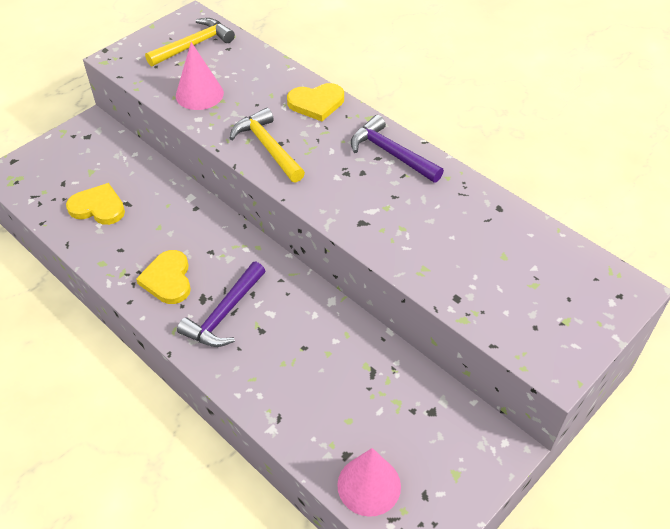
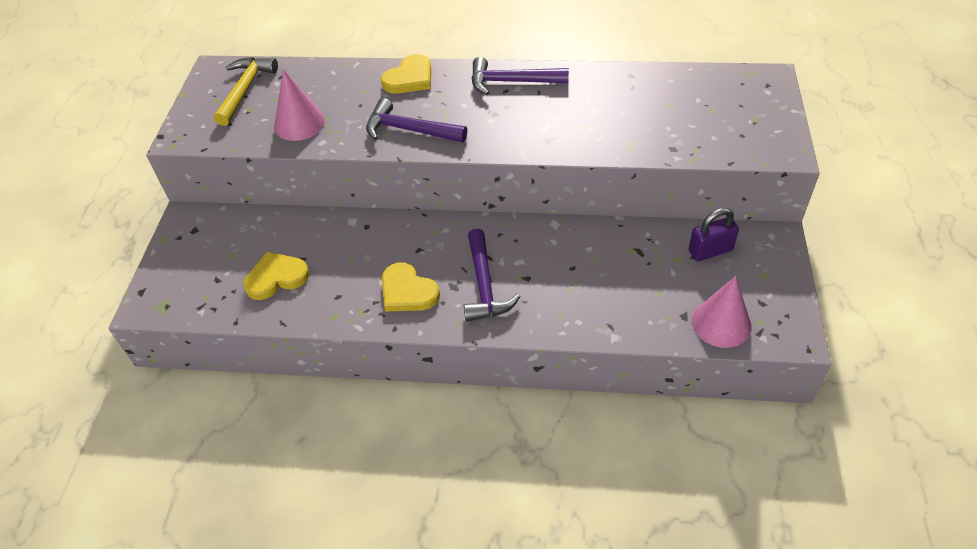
camera: 35 degrees left, 0 degrees up
(267, 147) = (409, 130): yellow hammer -> purple hammer
(433, 416) = (710, 250): none -> purple padlock

